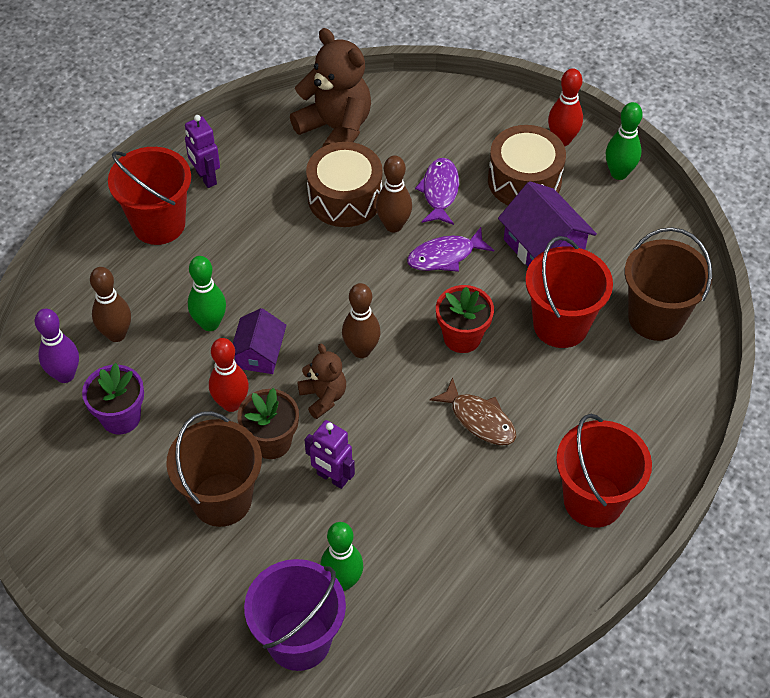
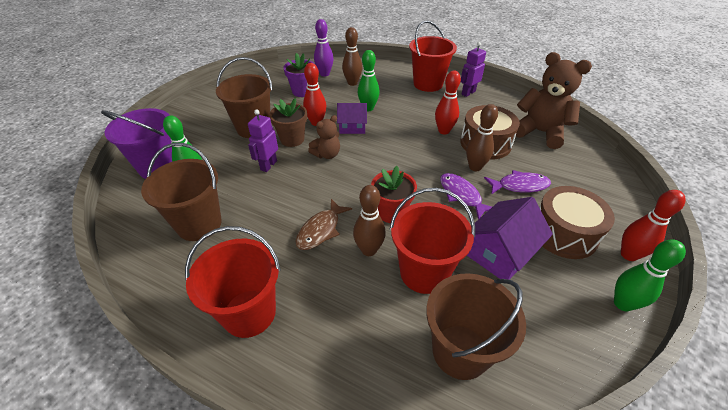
camera: 80 degrees right, 10 degrees down
(302, 238) = (444, 131): none -> red bowling pin
(336, 129) = (540, 132): brown teddy bear -> brown teddy bear turned 90 degrees counterclockwise
(361, 350) = (366, 165): brown bowling pin -> brown bowling pin (369, 250)
(443, 565) = (199, 224): none -> brown bucket

